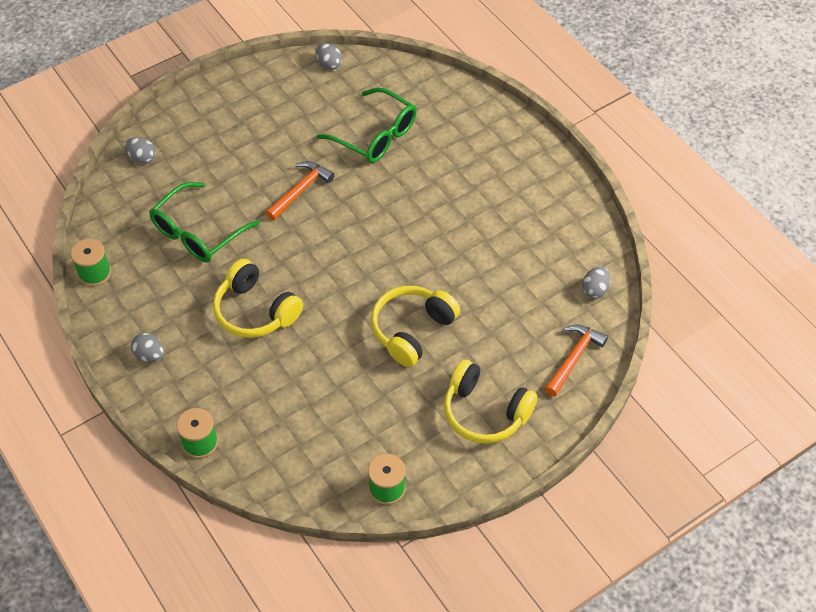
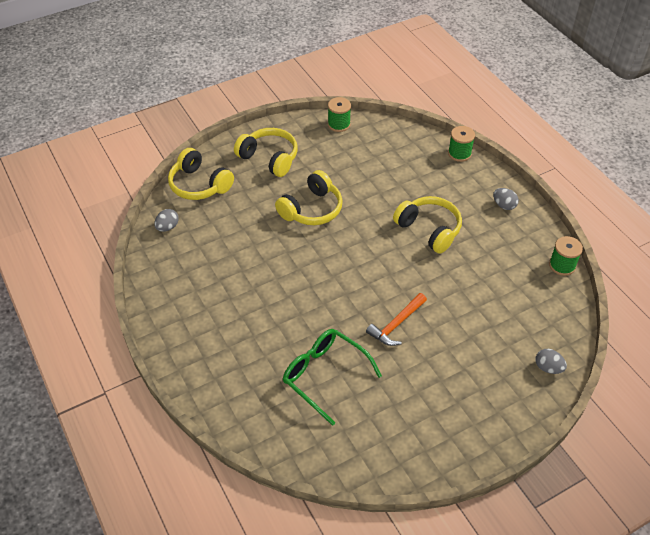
camera: 175 degrees left, 5 degrees down
(197, 233) = (483, 292): green glasses -> none
(329, 64) = (368, 468): grey egg -> none
(574, 358) = (199, 185): orange hammer -> yellow headphones

